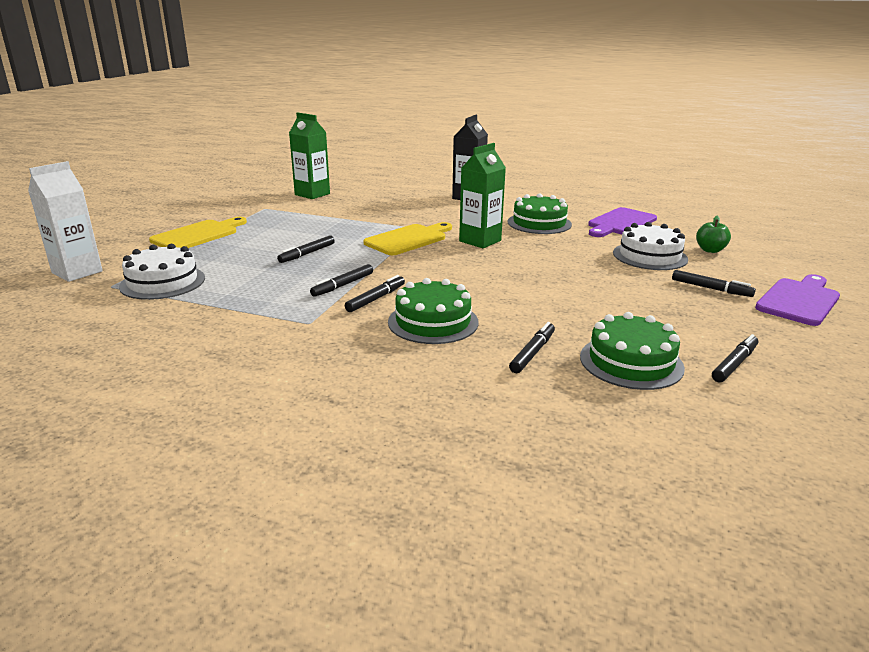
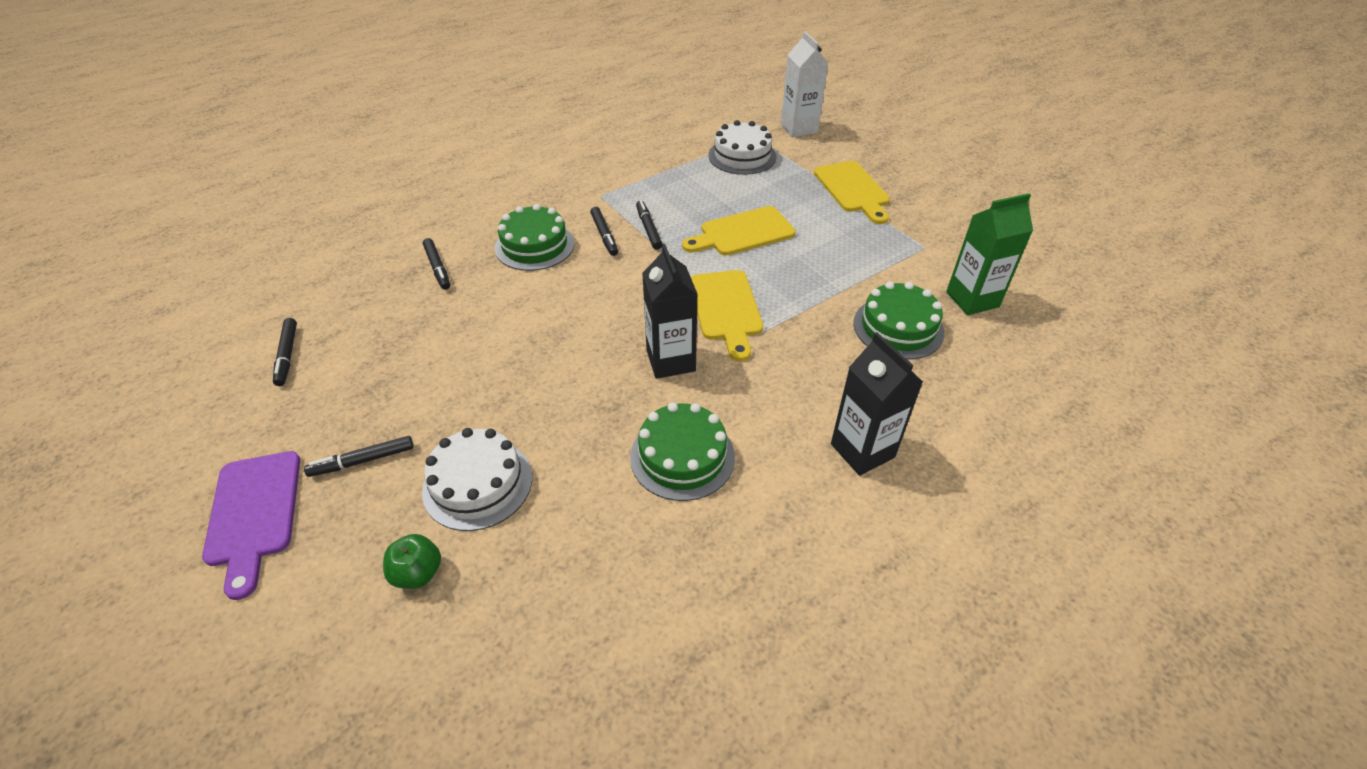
camera: 125 degrees right, 20 degrees up
(307, 254) = (743, 233): black marker -> yellow cutting board
(480, 241) = (671, 361): green carton -> black carton
(620, 223) = (600, 559): purple cutting board -> none
(631, 362) = (365, 305): green cake -> green cake (898, 328)

